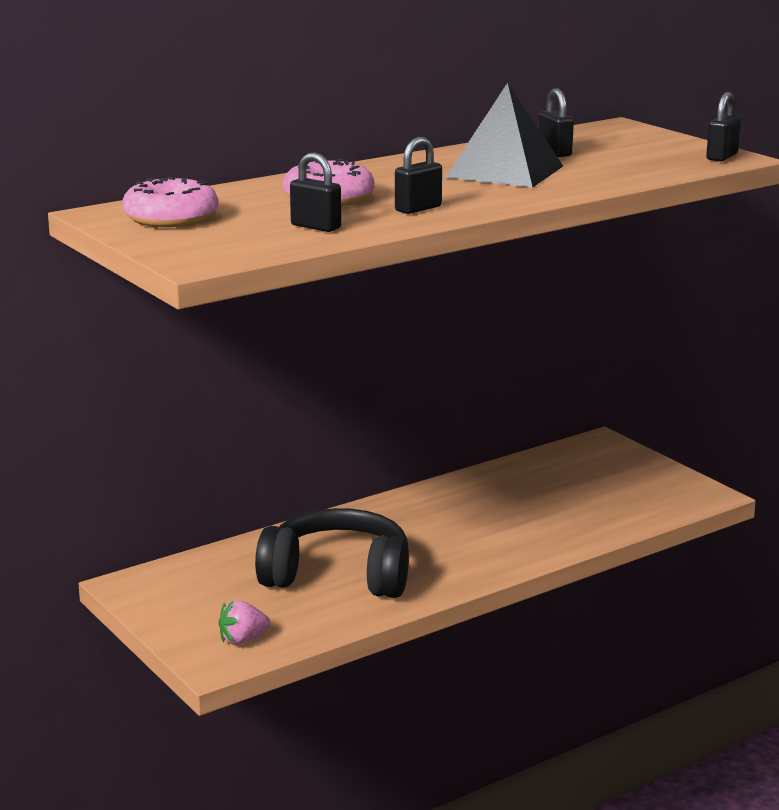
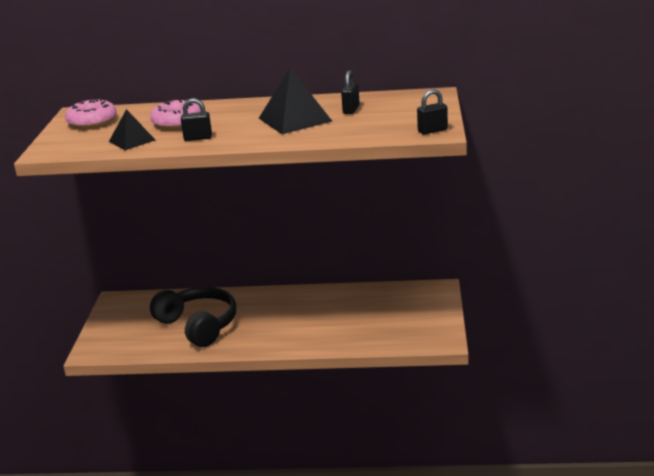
camera: 40 degrees right, 5 degrees up
(243, 640) = (115, 345): pink strawberry -> none
(316, 227) = (132, 140): black padlock -> black pyramid

